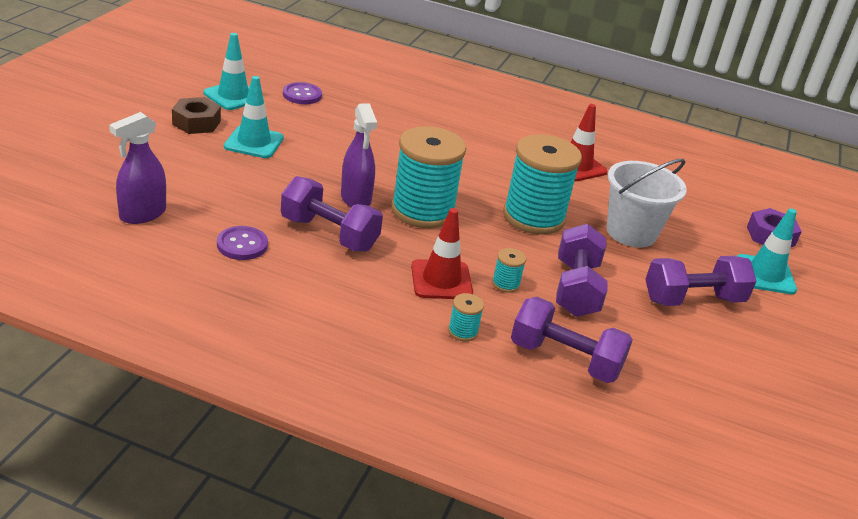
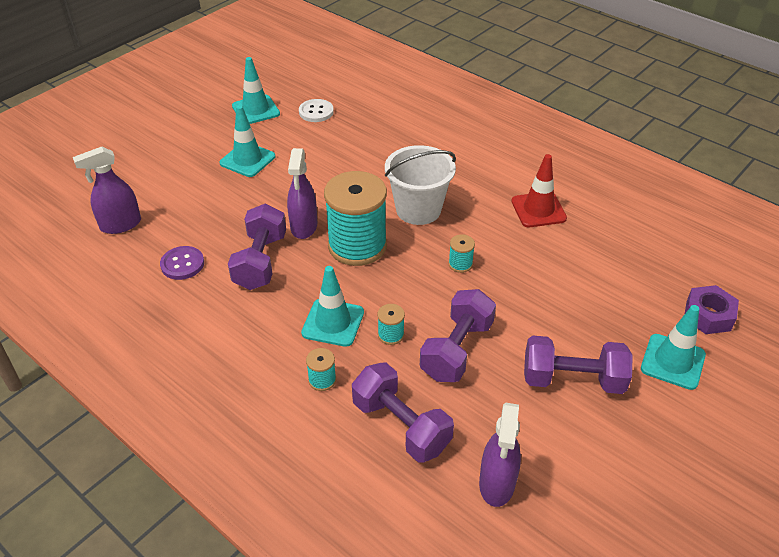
camera: 25 degrees right, 10 degrees up
(196, 123) = (211, 136): brown nut -> none
(302, 95) = (316, 112): purple button -> white button
(329, 234) = (260, 261): purple dumbbell -> purple dumbbell turned 45 degrees clockwise
(441, 280) = (333, 322): red traffic cone -> turquoise traffic cone
(533, 217) = (460, 264): turquoise spool -> turquoise spool, size x0.40
(631, 232) = (551, 293): white bucket -> white bucket (418, 210)
(681, 393) = (497, 484): none -> purple spray bottle

